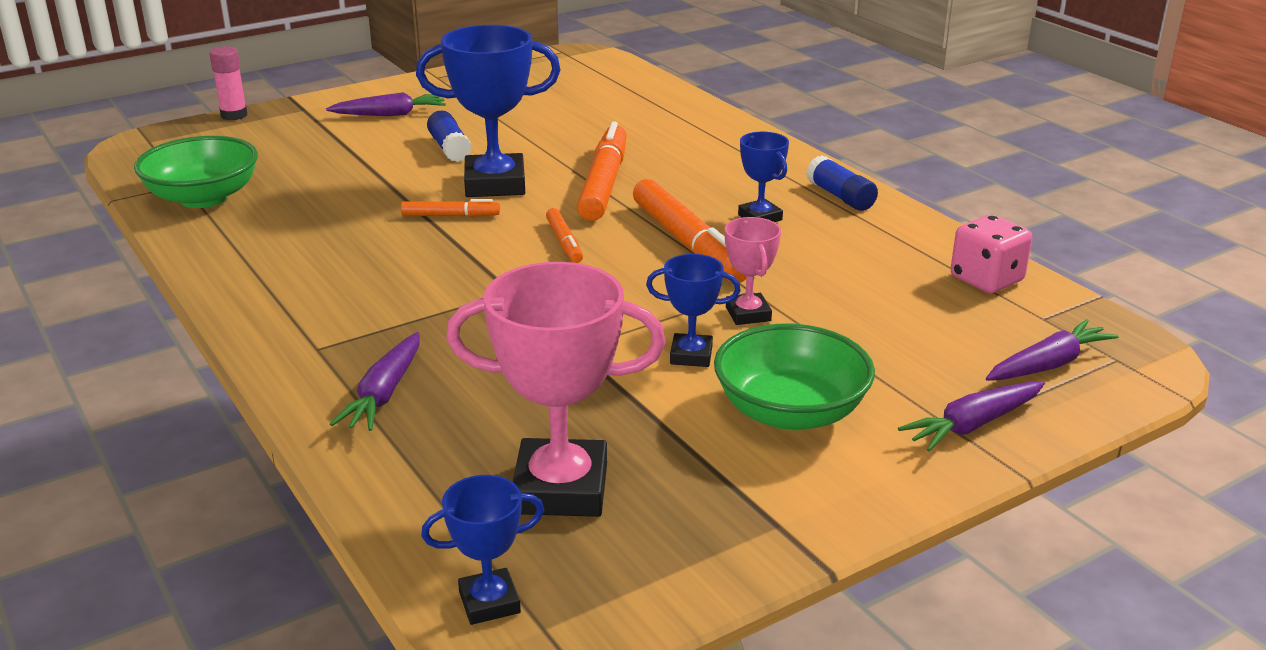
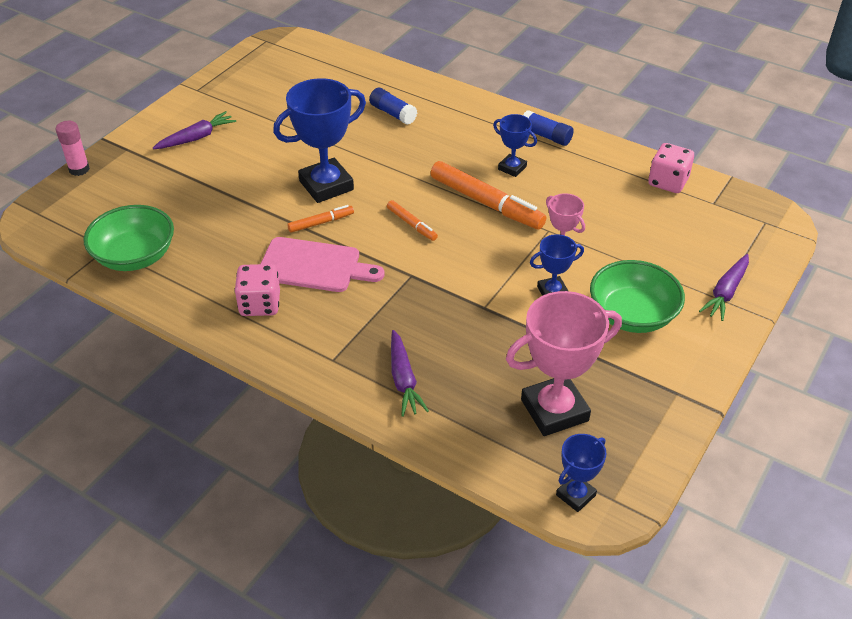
camera: 25 degrees left, 15 degrees up
(291, 273) = (260, 304): none -> pink dice
(397, 253) = (314, 266): none -> pink cutting board
(449, 148) = (267, 160): blue glue stick -> blue glue stick (393, 113)
(604, 183) = (396, 165): orange marker -> none
(1048, 365) = (736, 237): purple carrot -> none

